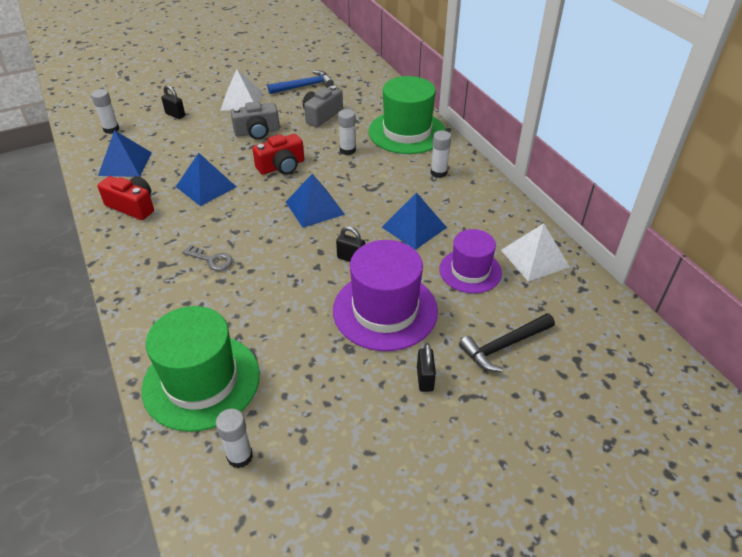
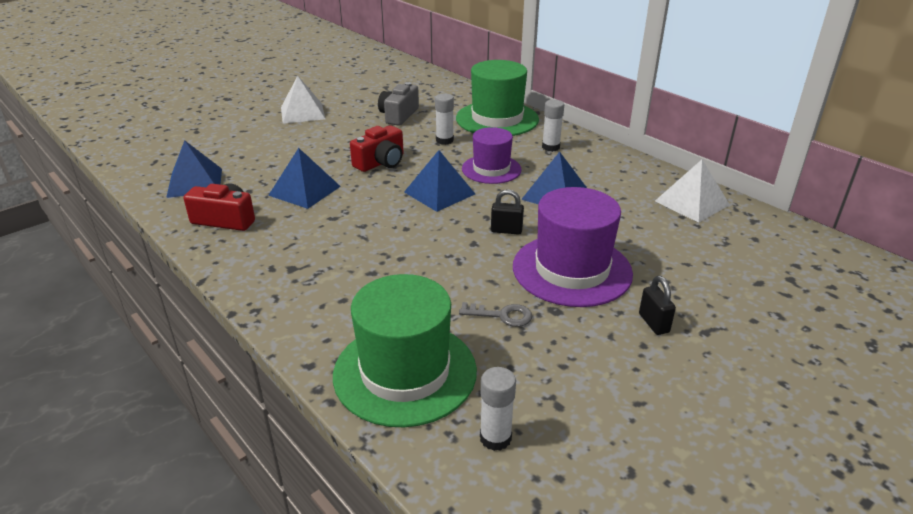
camera: 15 degrees left, 10 degrees down
(111, 129) = (161, 154): white glue stick -> none
(175, 115) = (232, 133): black padlock -> none
(211, 260) = (349, 255): grey key -> grey key (502, 315)
(257, 132) = (336, 137): grey camera -> none
(304, 86) = (365, 94): blue hammer -> none
(470, 271) = (636, 222): purple hat -> purple hat (491, 169)
(504, 346) = (713, 280): black hammer -> none

